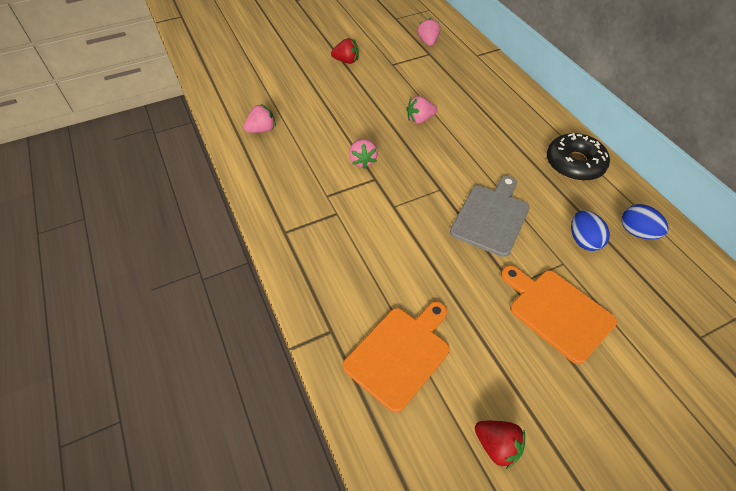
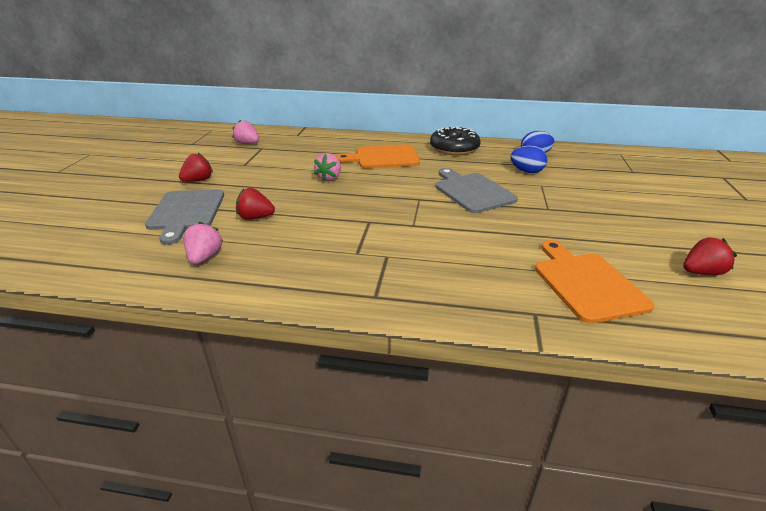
camera: 55 degrees left, 20 degrees down
(302, 86) = (186, 212): none -> grey cutting board
(325, 120) = (255, 218): none -> red strawberry
(362, 161) = (338, 219): pink strawberry -> none
(557, 312) = (584, 203): orange cutting board -> orange cutting board (383, 157)

